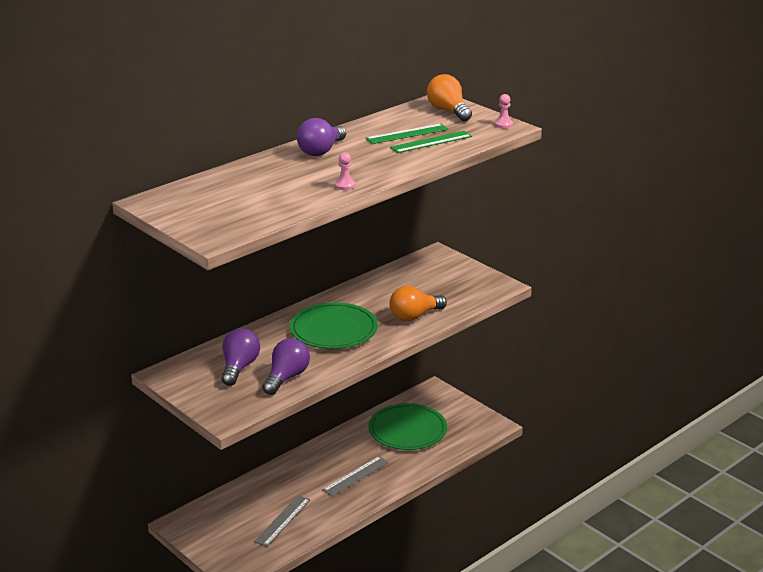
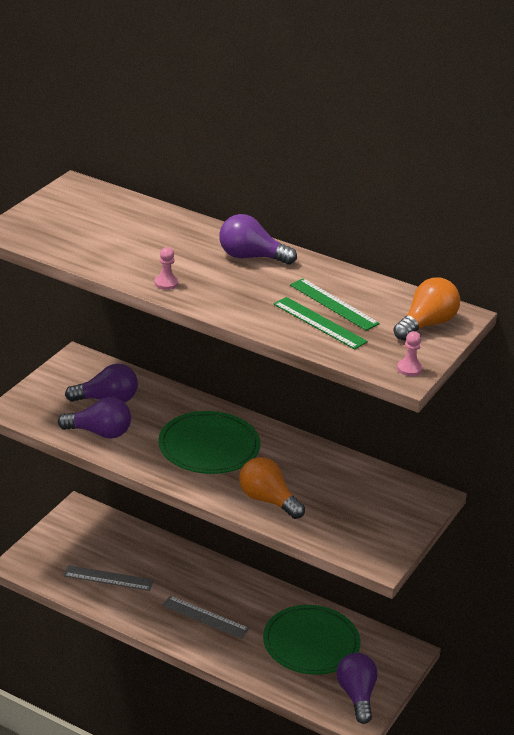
camera: 70 degrees right, 5 degrees up
(470, 421) = (356, 695): none -> purple light bulb

